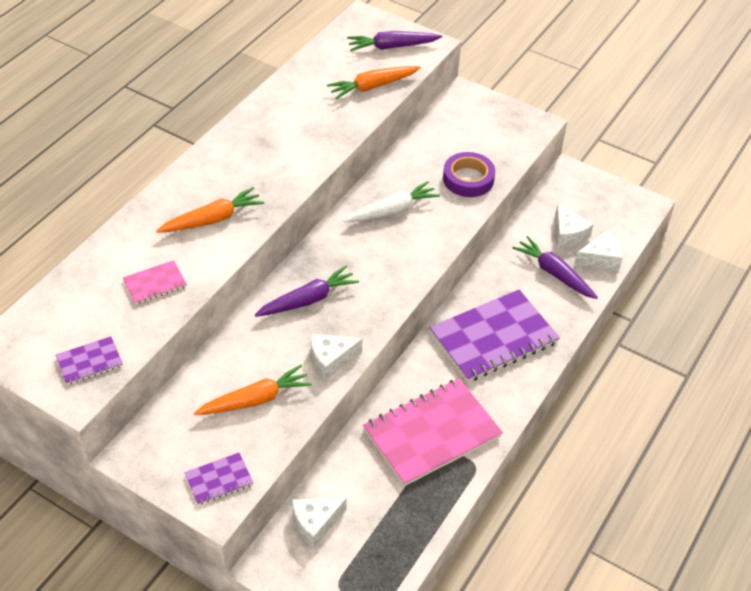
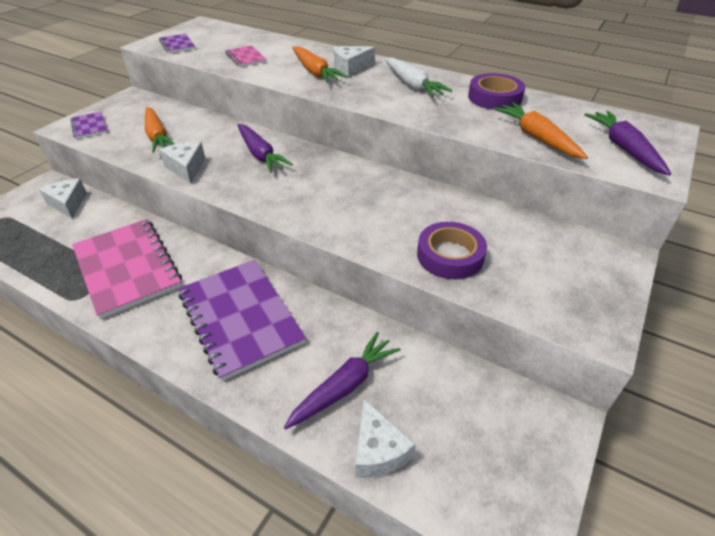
camera: 90 degrees right, 5 degrees down
(295, 96) = (494, 97): none -> purple tape
(392, 210) = (383, 198): white carrot -> white carrot (412, 85)
(568, 234) = (424, 409): white cheese -> white cheese (350, 68)

